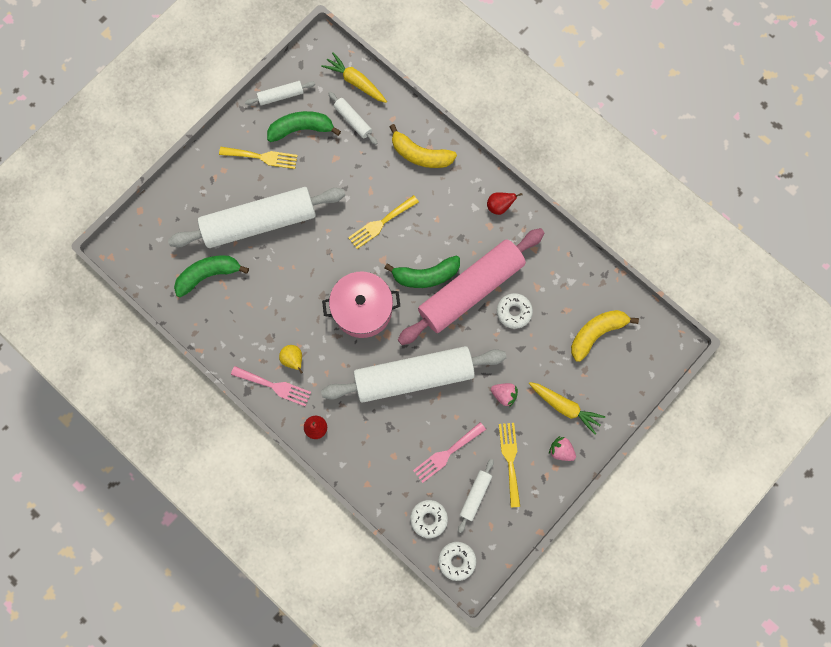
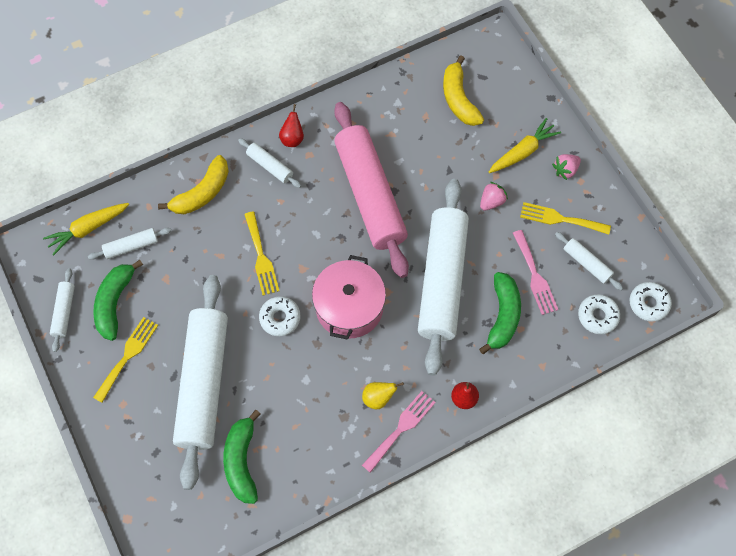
camera: 70 degrees left, 10 degrees down
(426, 275) = (337, 232): green banana -> green banana (502, 316)
(466, 198) = (270, 166): none -> white rolling pin
(514, 312) = (409, 163): white donut -> white donut (280, 318)

